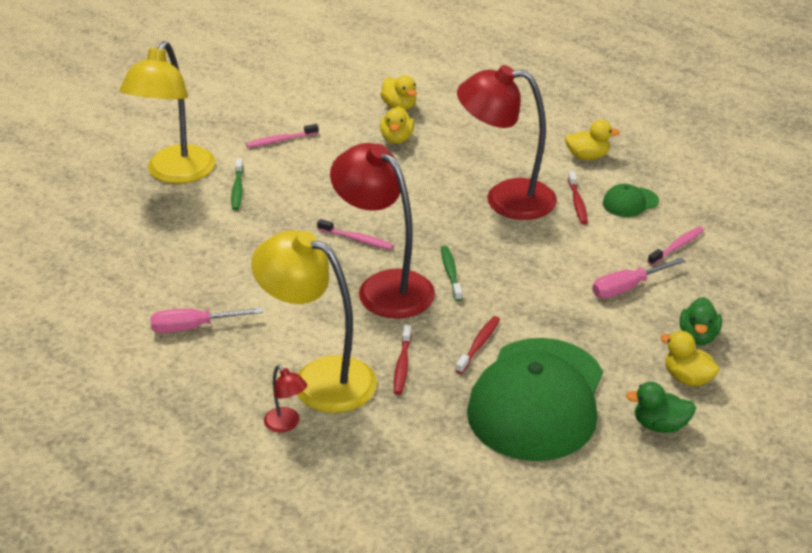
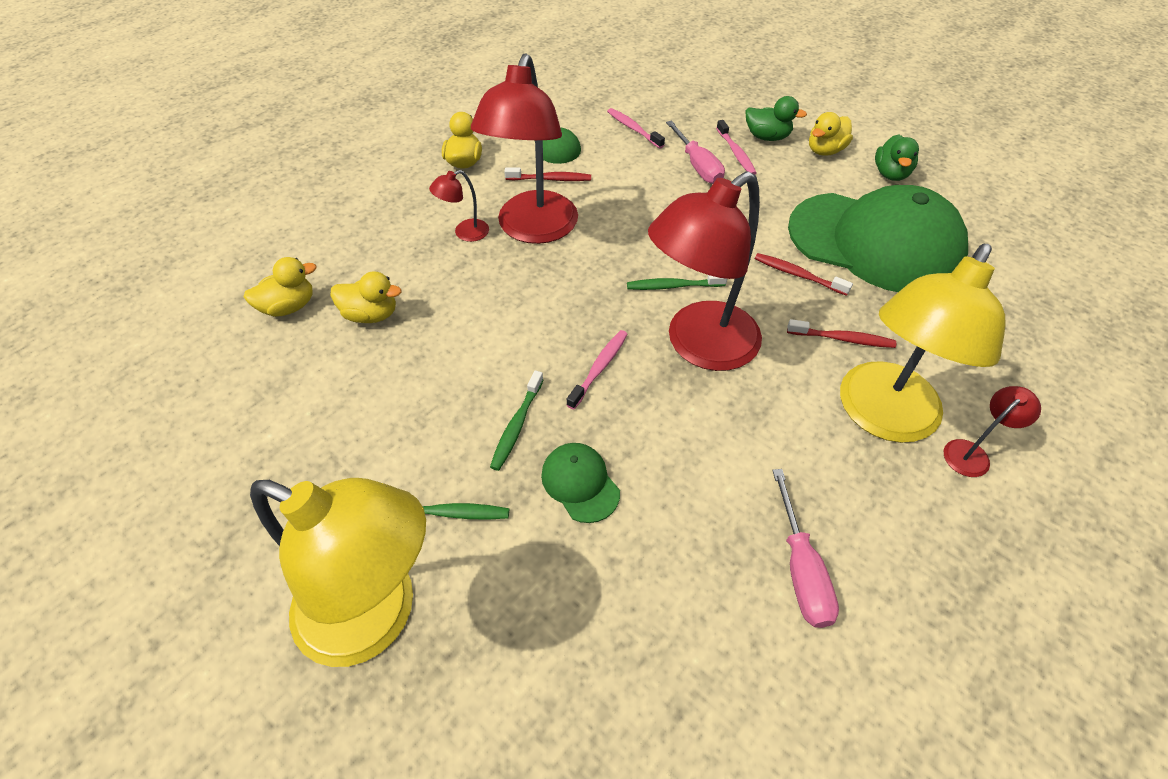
camera: 85 degrees left, 15 degrees up
(258, 236) = (580, 483): none -> green cap
(281, 140) = (325, 451): pink toothbrush -> pink toothbrush (736, 153)
(303, 208) = (517, 425): none -> green toothbrush
(493, 167) = (465, 233): none -> red lamp

